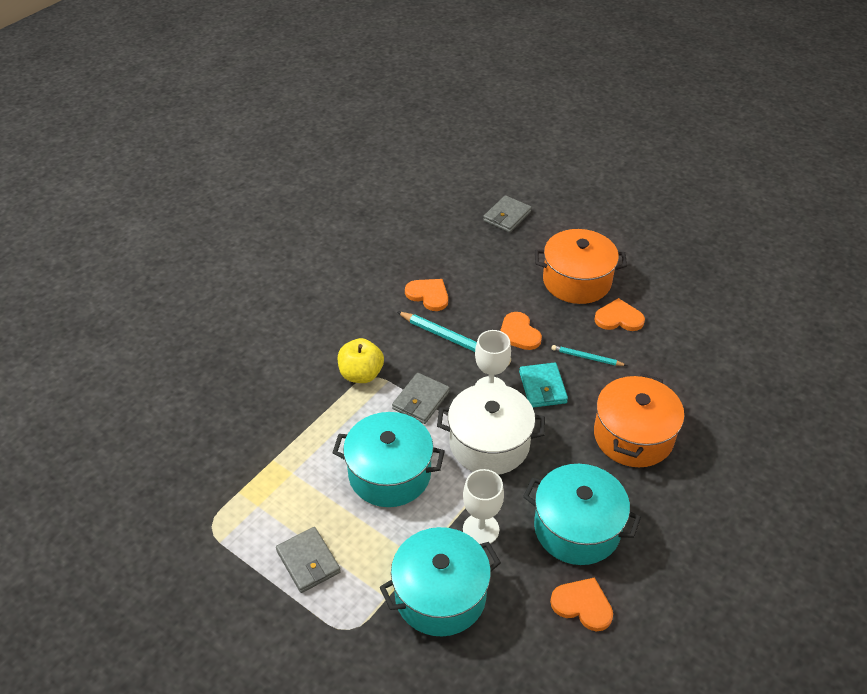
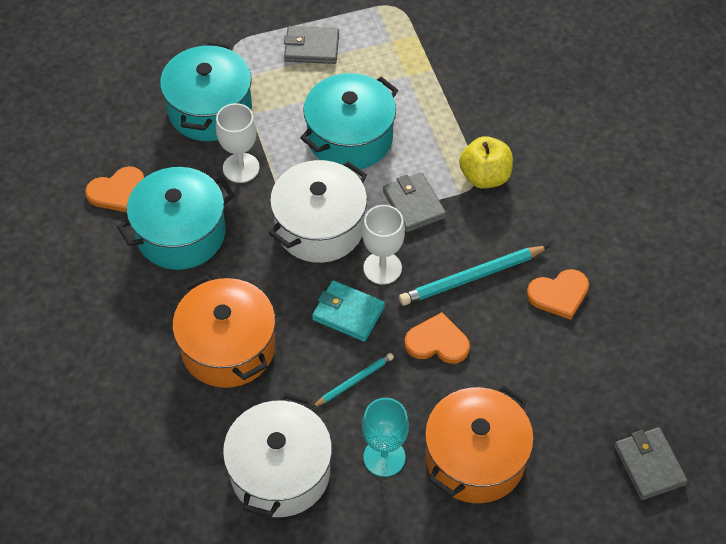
camera: 125 degrees right, 10 degrees up
(619, 318) = (384, 457): orange heart -> turquoise goblet
(680, 358) = (280, 472): none -> white pot

